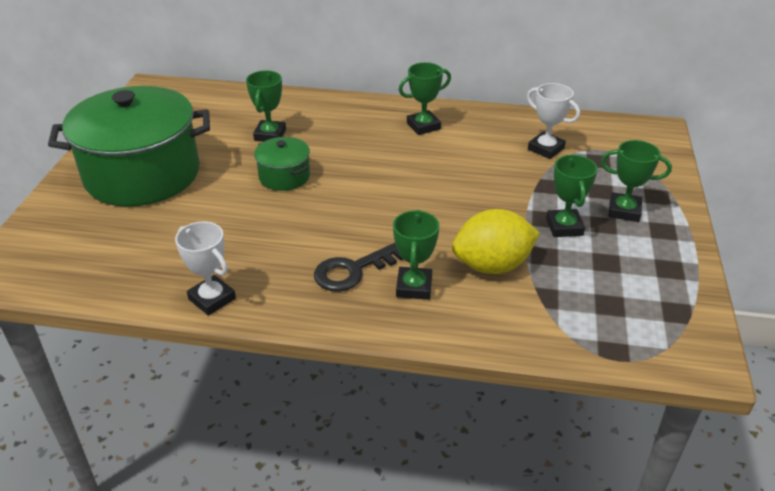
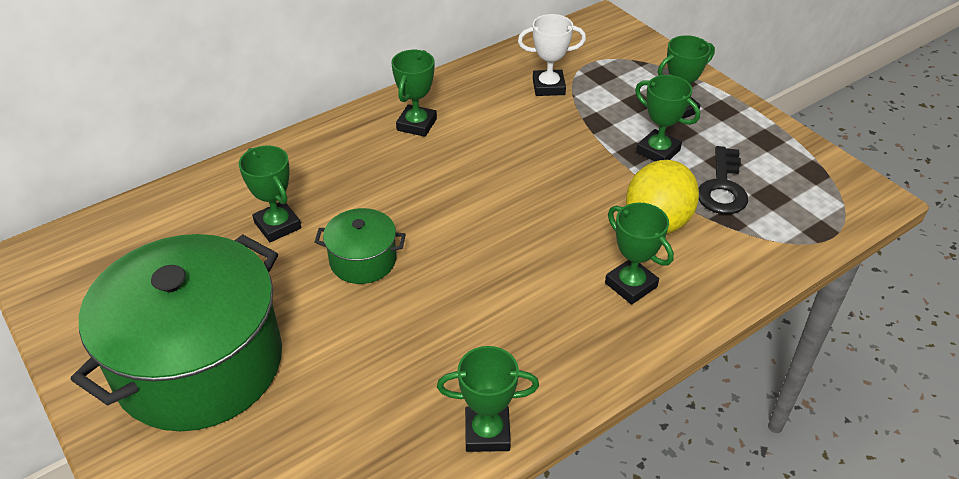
camera: 45 degrees left, 5 degrees up
(212, 299) = (487, 432): white trophy -> green trophy
(352, 271) = (564, 308): black key -> black key (722, 188)

